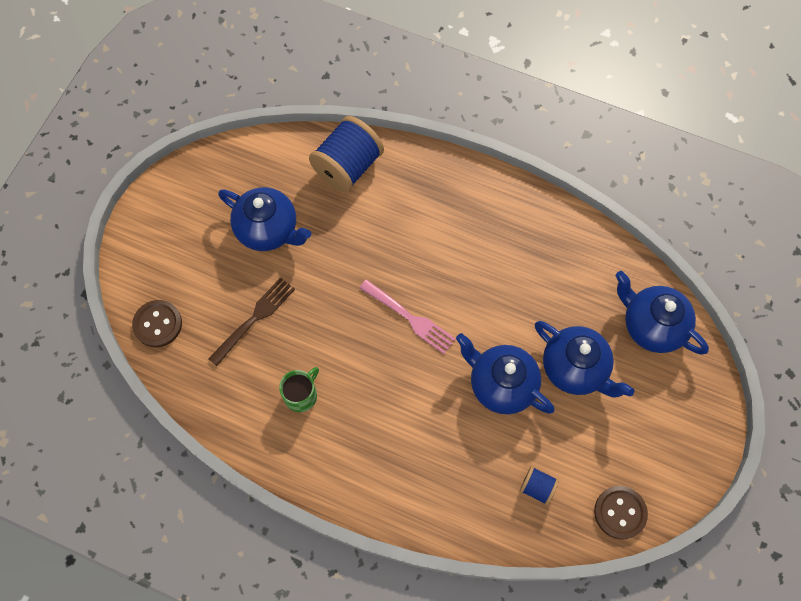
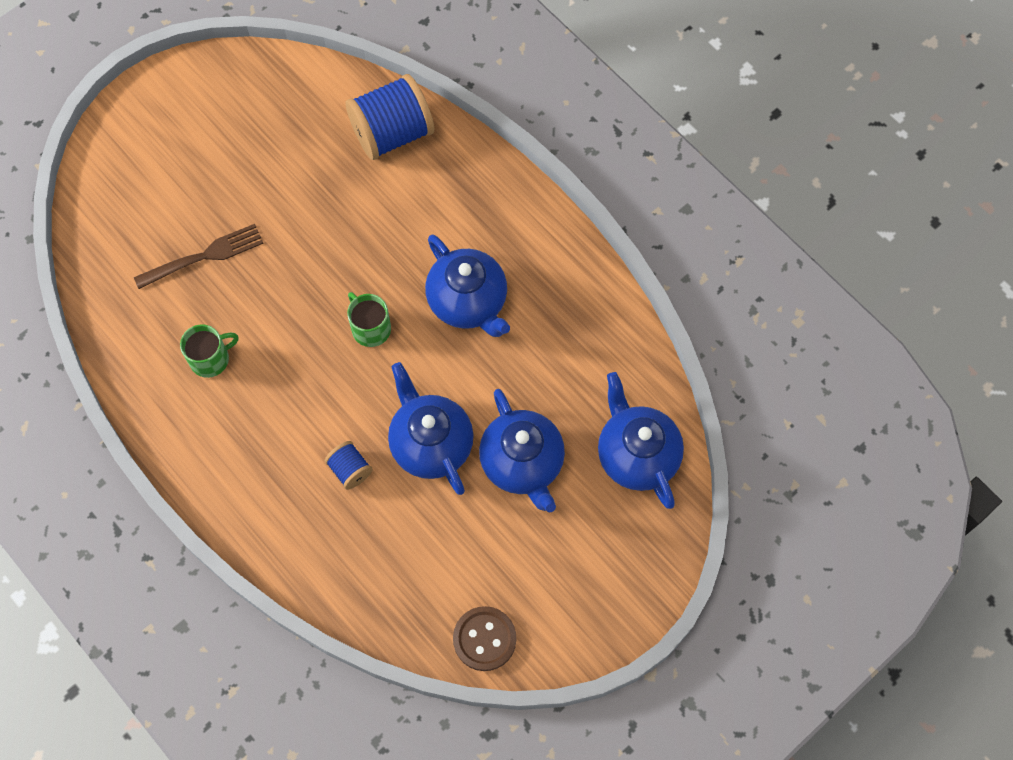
camera: 25 degrees right, 0 degrees up
(158, 324) = (101, 218): brown button -> none
(268, 230) = (269, 167): blue teapot -> blue teapot (468, 302)
(410, 318) = (370, 328): pink fork -> green mug
(537, 487) = (408, 570): blue spool -> blue spool (350, 470)

